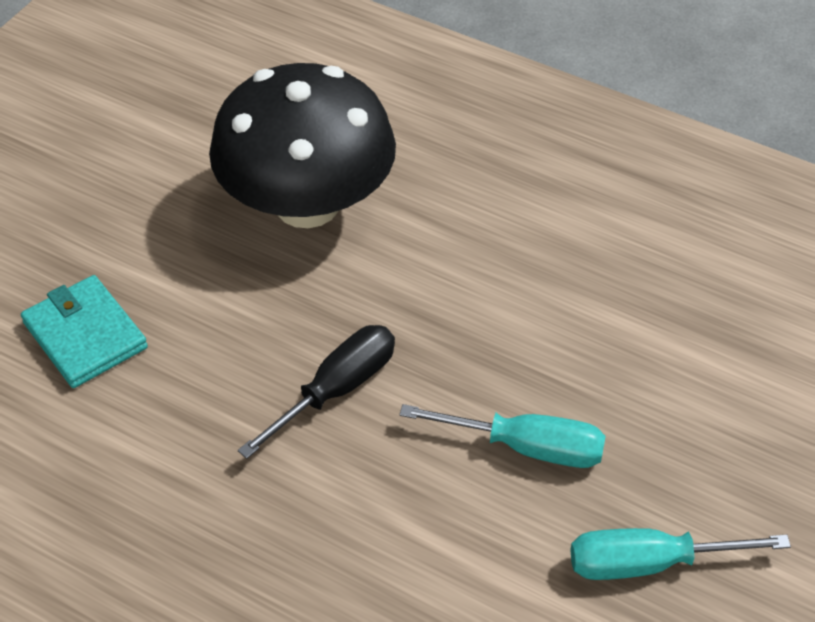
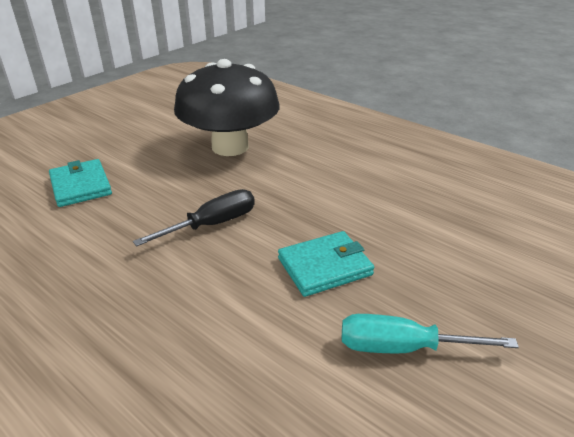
camera: 10 degrees right, 15 degrees down
(525, 447) = (324, 266): turquoise screwdriver -> turquoise wallet

